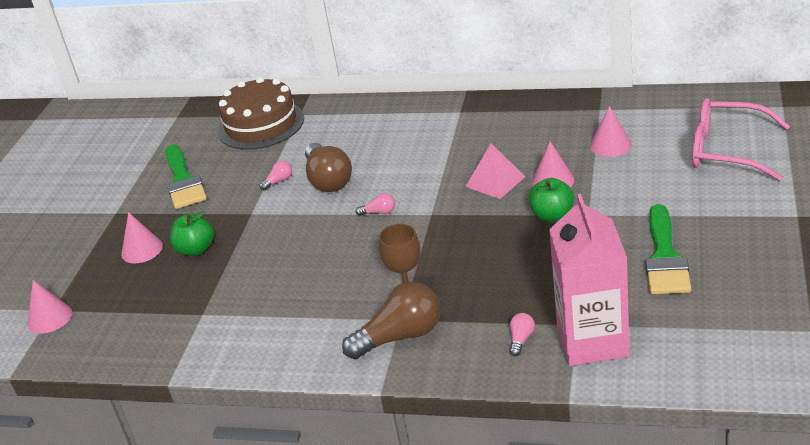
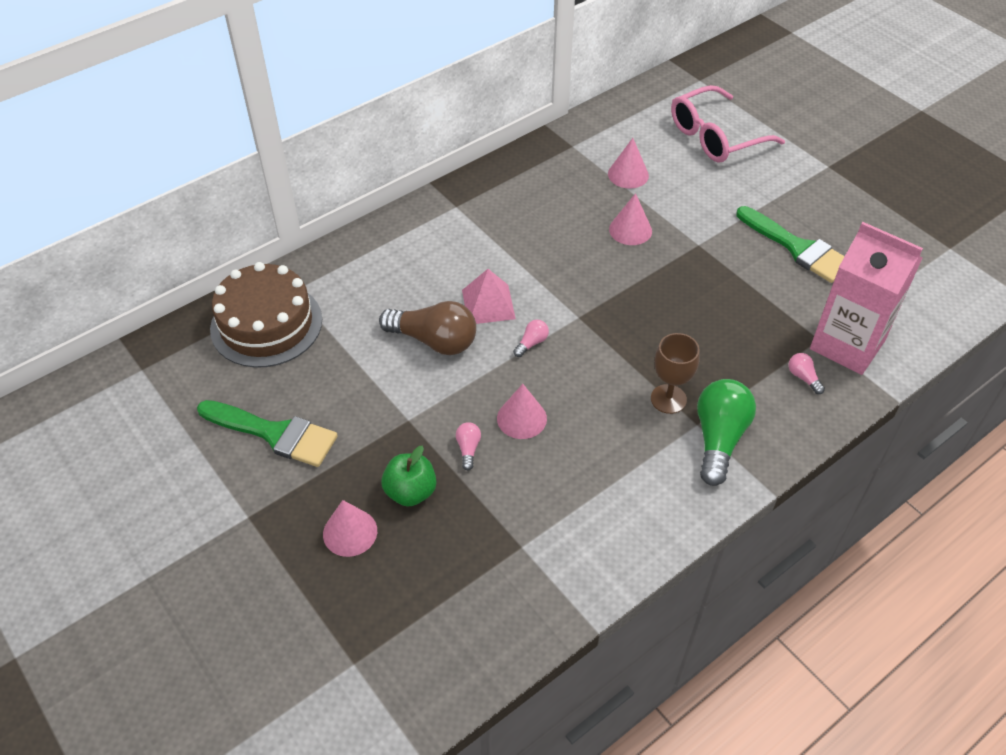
camera: 55 degrees left, 15 degrees up
(49, 318) = (365, 673): pink cone -> pink cone (521, 418)
(279, 181) = (385, 371): pink light bulb -> pink light bulb (468, 449)
(400, 336) = (719, 439): brown light bulb -> green light bulb
(495, 181) = (586, 256): pink pyramid -> pink pyramid (488, 304)
(552, 215) = (674, 261): green apple -> none

